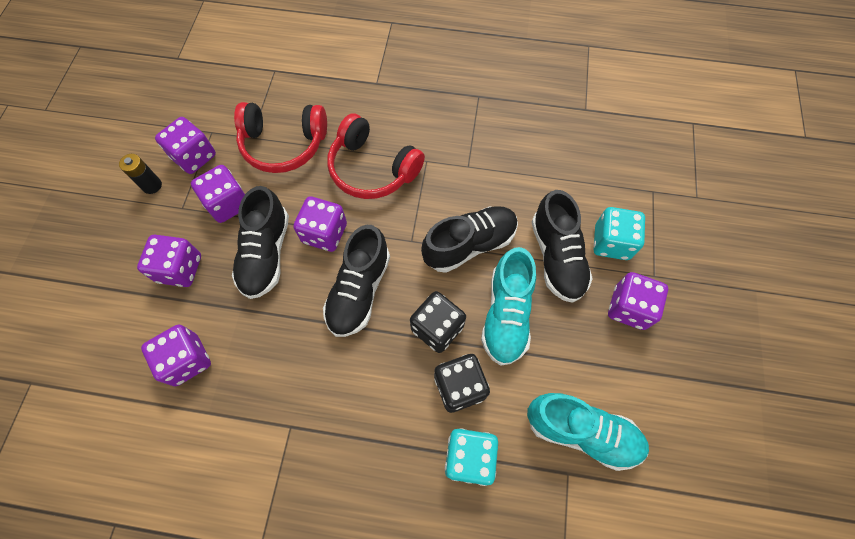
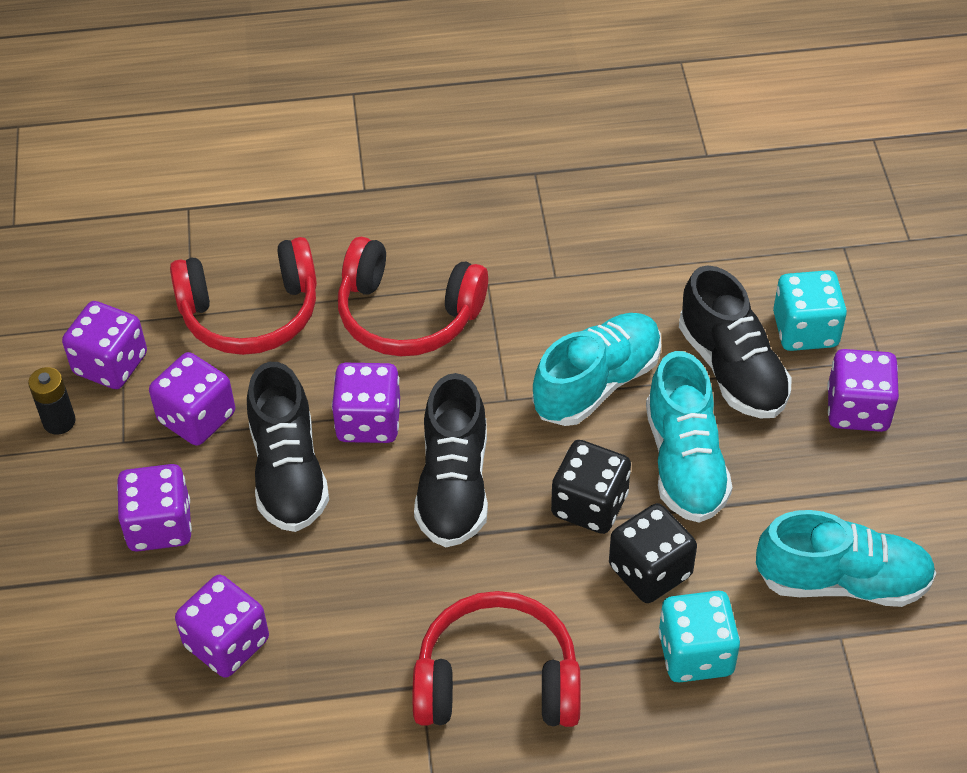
camera: 15 degrees left, 15 degrees down
(337, 438) = (497, 680): none -> red headphones
(469, 245) = (597, 383): black shoe -> turquoise shoe

